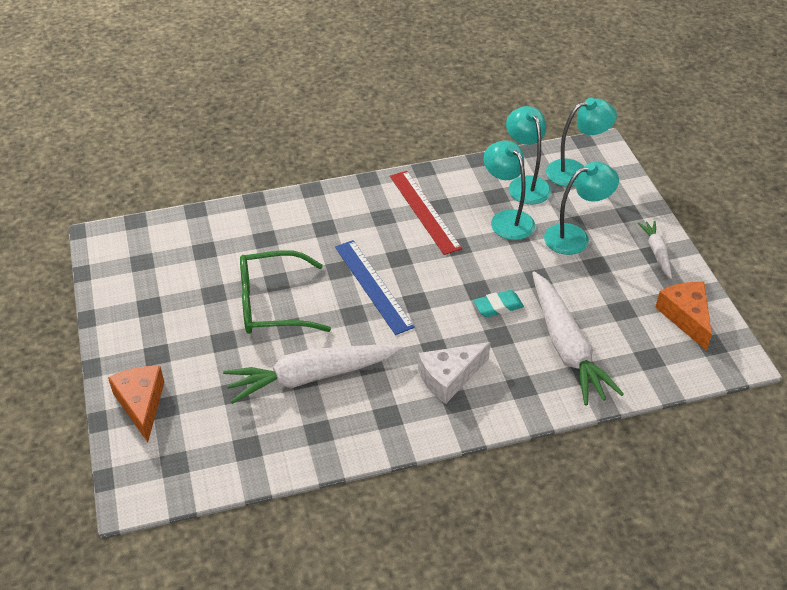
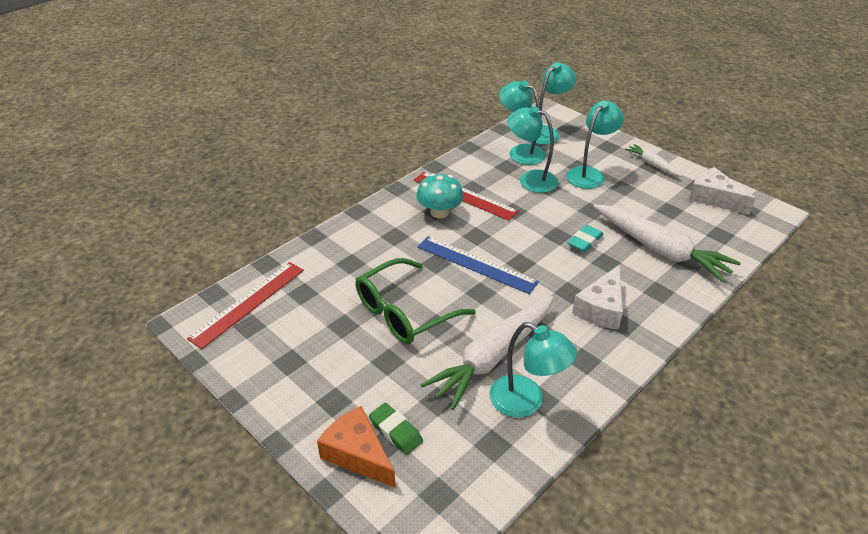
camera: 30 degrees left, 5 degrees down
(155, 241) = (248, 303): none -> red ruler
(183, 400) = (396, 431): none -> green eraser
(304, 427) = (526, 402): none -> turquoise lamp
(385, 220) = (439, 212): none -> turquoise mushroom
(685, 317) = (714, 198): orange cheese -> white cheese

